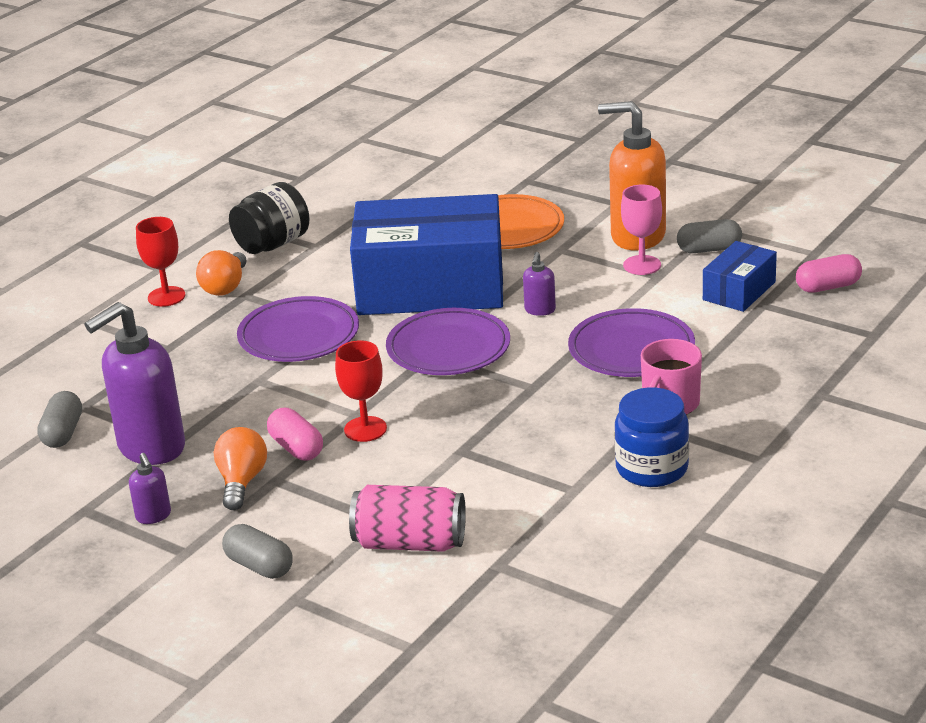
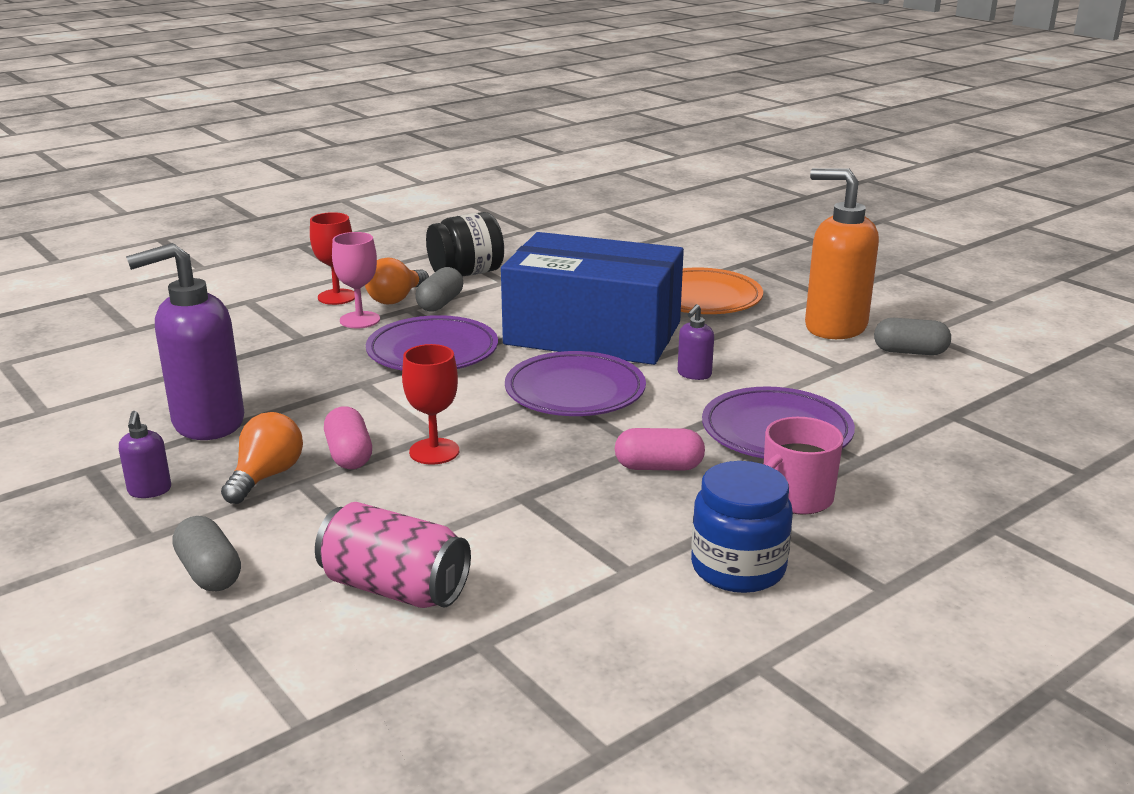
camera: 15 degrees right, 5 degrees down
(63, 433) = (139, 392): grey capsule -> grey capsule (440, 303)
(642, 265) = (827, 353): pink goblet -> pink goblet (360, 320)
(739, 291) = (929, 397): blue box -> none
(828, 287) = (1039, 412): pink capsule -> pink capsule (658, 467)

